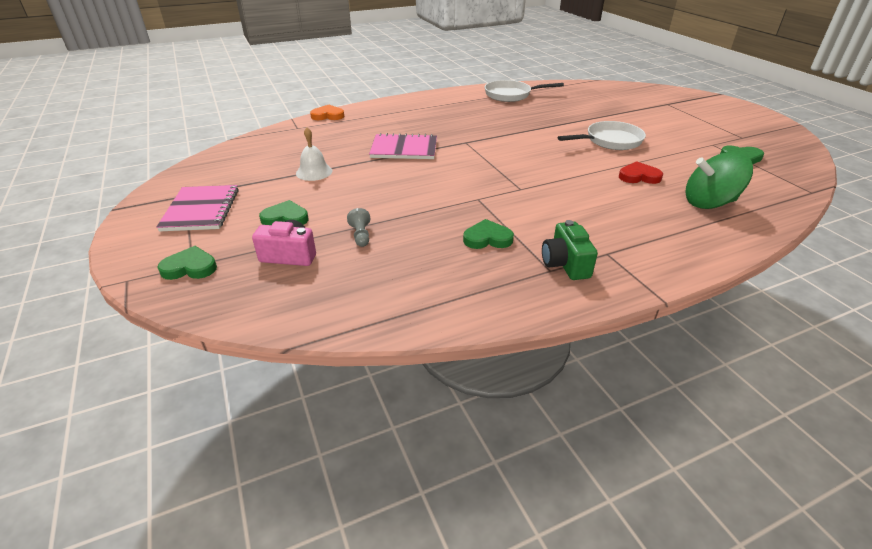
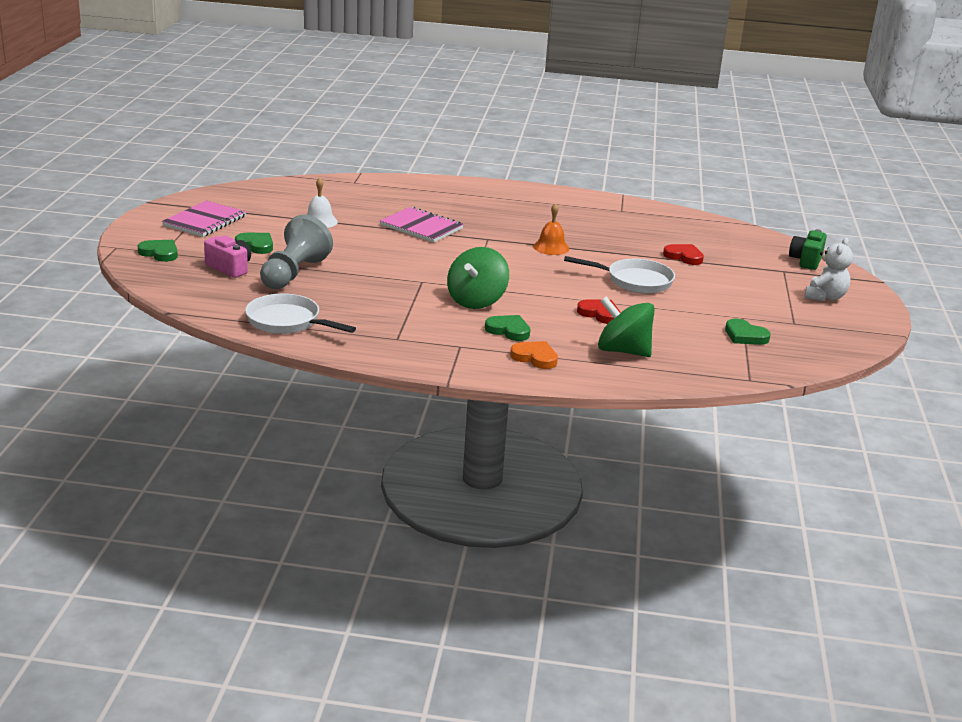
camera: 30 degrees right, 10 degrees down
(328, 116) = (396, 179): orange heart -> orange heart (535, 357)
(361, 235) = (294, 273): grey pawn -> grey pawn, size x2.44
(487, 238) = (383, 306): green heart -> green heart (508, 330)
(511, 95) = (616, 212): white pan -> white pan (287, 322)
(517, 134) = (551, 247): none -> orange bell
(545, 200) = (476, 301): none -> green spinning top
(565, 264) = (414, 340): green camera -> green camera (806, 261)
(603, 113) = (684, 257): none -> red heart
(719, 113) = (825, 297): none -> white teddy bear

